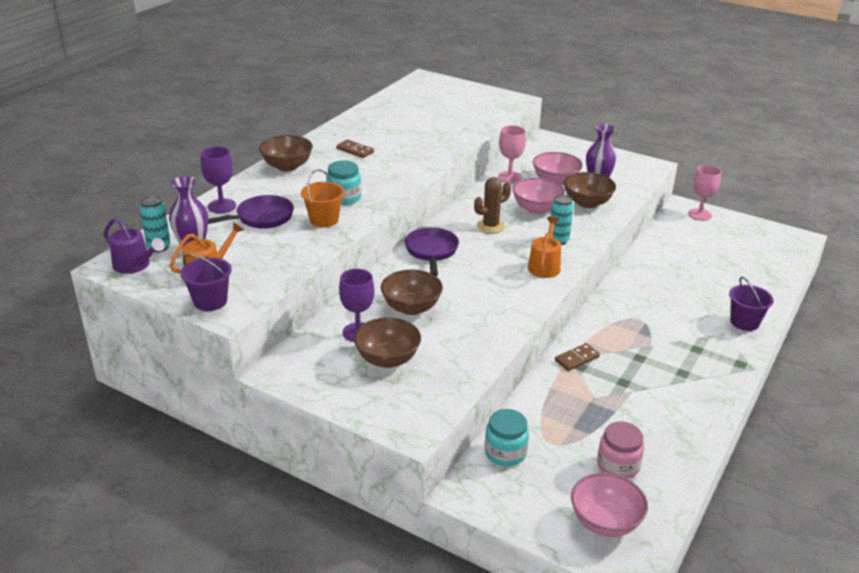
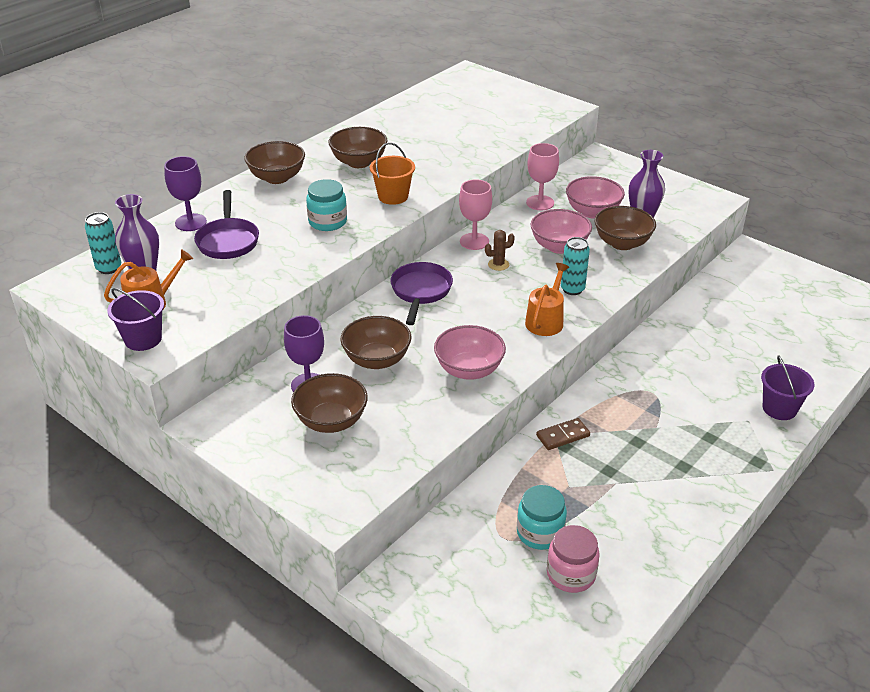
camera: 10 degrees right, 5 degrees up
(134, 265) = (77, 288): purple watering can -> none
(260, 218) = (228, 241): purple pan -> purple pan turned 105 degrees clockwise
(324, 220) = (296, 248): orange bucket -> orange bucket (393, 196)
(355, 150) = (359, 162): brown domino -> brown bowl
(490, 226) = (498, 264): brown cactus -> brown cactus, size x0.65
(505, 453) = (446, 543): turquoise jar -> turquoise jar (540, 533)
(605, 522) = (535, 642): pink bowl -> pink bowl (469, 370)
(699, 214) = (767, 263): pink goblet -> pink goblet (474, 241)

